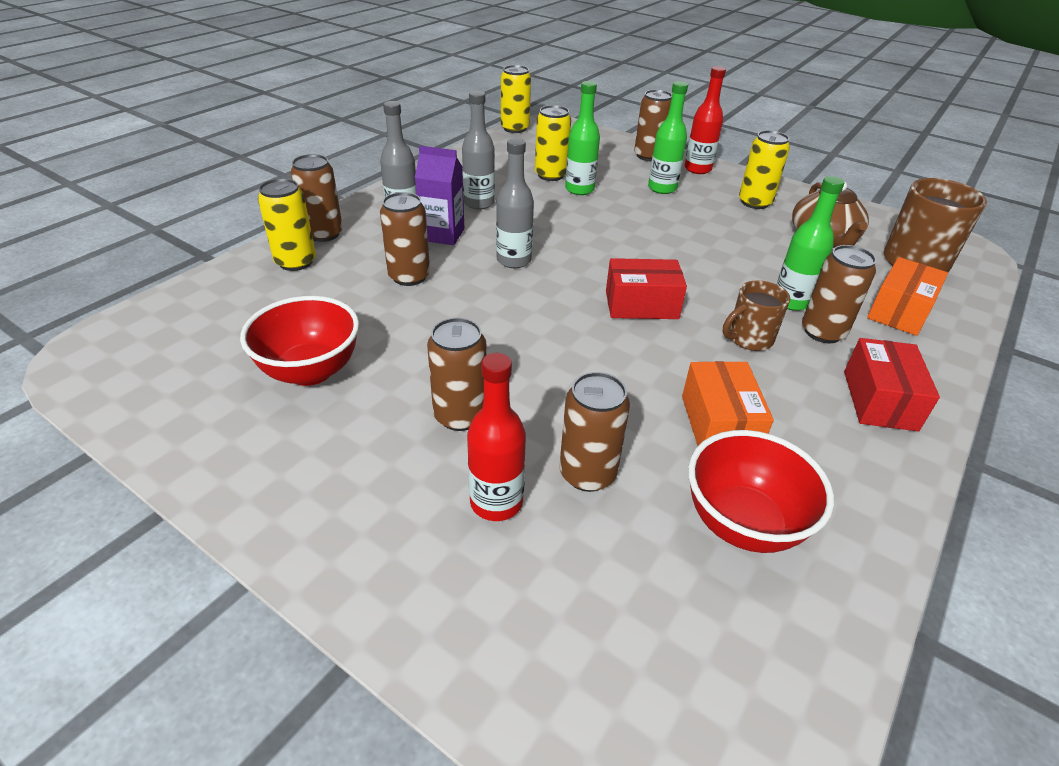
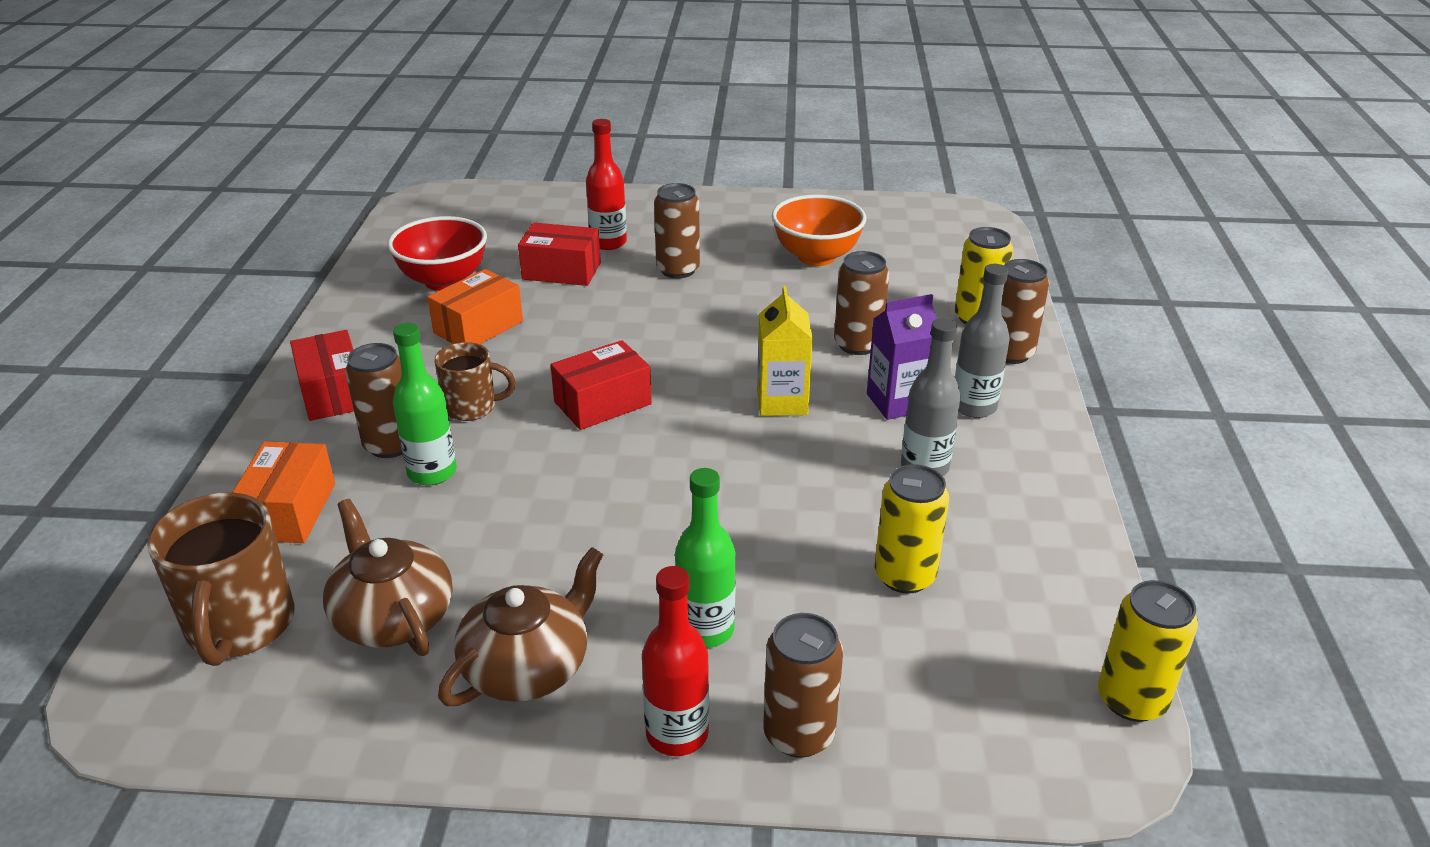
camera: 150 degrees right, 5 degrees down
(311, 371) = (816, 257): red bowl -> orange bowl
(514, 260) = (782, 401): grey bottle -> yellow carton
(579, 189) = (828, 561): green bottle -> none
(587, 473) = (561, 271): brown can -> red box
(719, 424) = (478, 327): orange box -> orange box turned 75 degrees clockwise
(749, 339) = (472, 407): brown mug -> brown mug turned 60 degrees clockwise
(755, 202) = (527, 666): yellow can -> brown teapot

